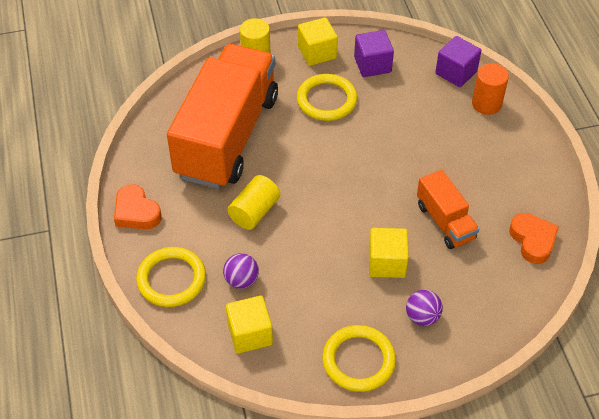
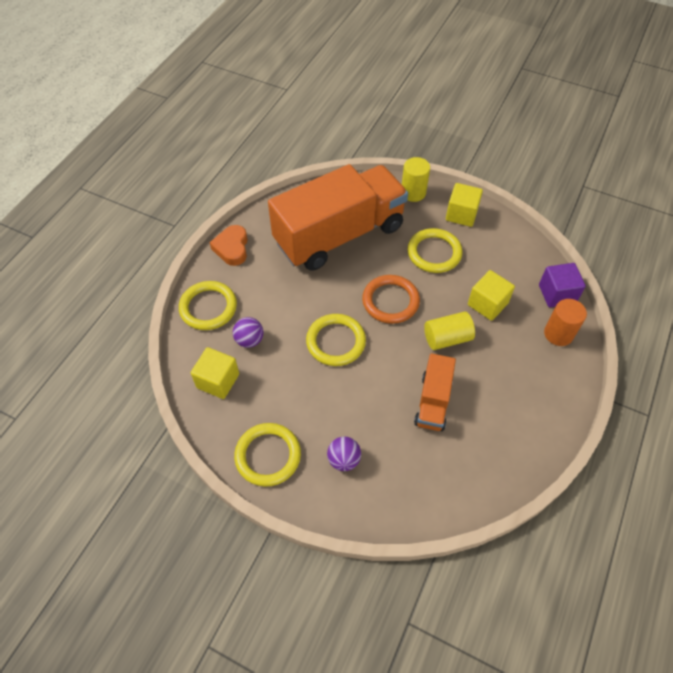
camera: 40 degrees right, 5 degrees up
(254, 212) = (305, 299): yellow cylinder -> yellow cylinder (447, 338)
(319, 229) = (336, 342): none -> yellow ring
(331, 164) = (390, 301): none -> orange ring
(372, 65) = (495, 248): purple cube -> none
(387, 263) = (358, 400): yellow cube -> yellow cube (487, 304)
(533, 240) = (489, 466): orange heart -> none

